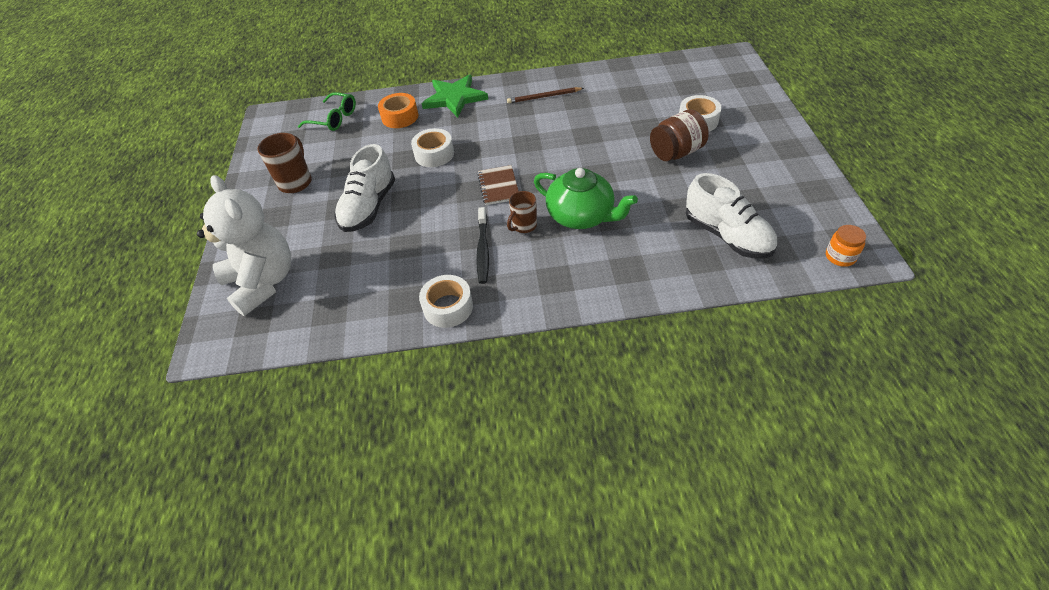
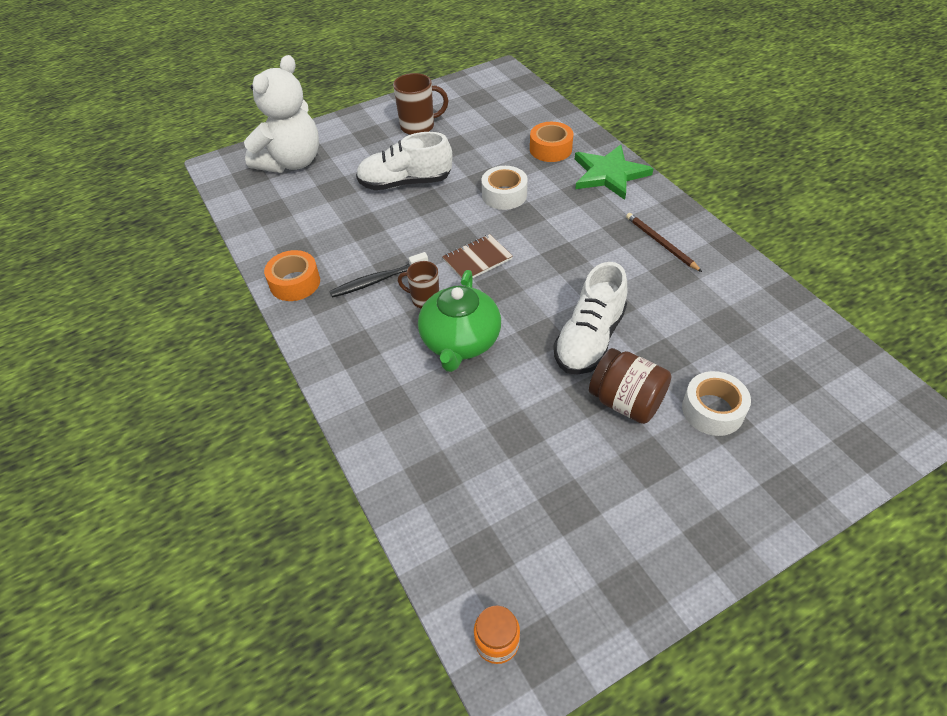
camera: 65 degrees right, 0 degrees up
(334, 119) = (521, 110): green glasses -> none
(448, 307) = (295, 283): white tape -> orange tape
(727, 236) = (484, 493): white shoe -> white shoe (589, 339)

